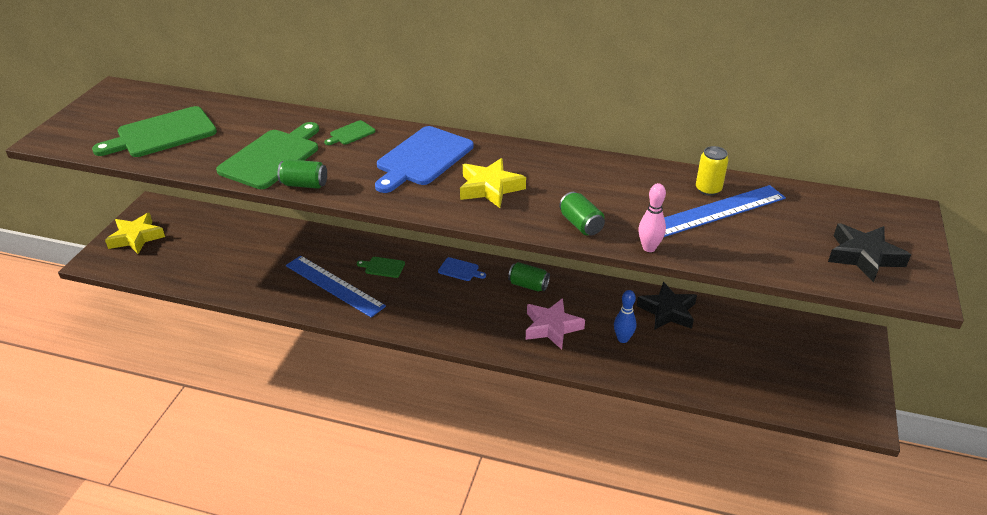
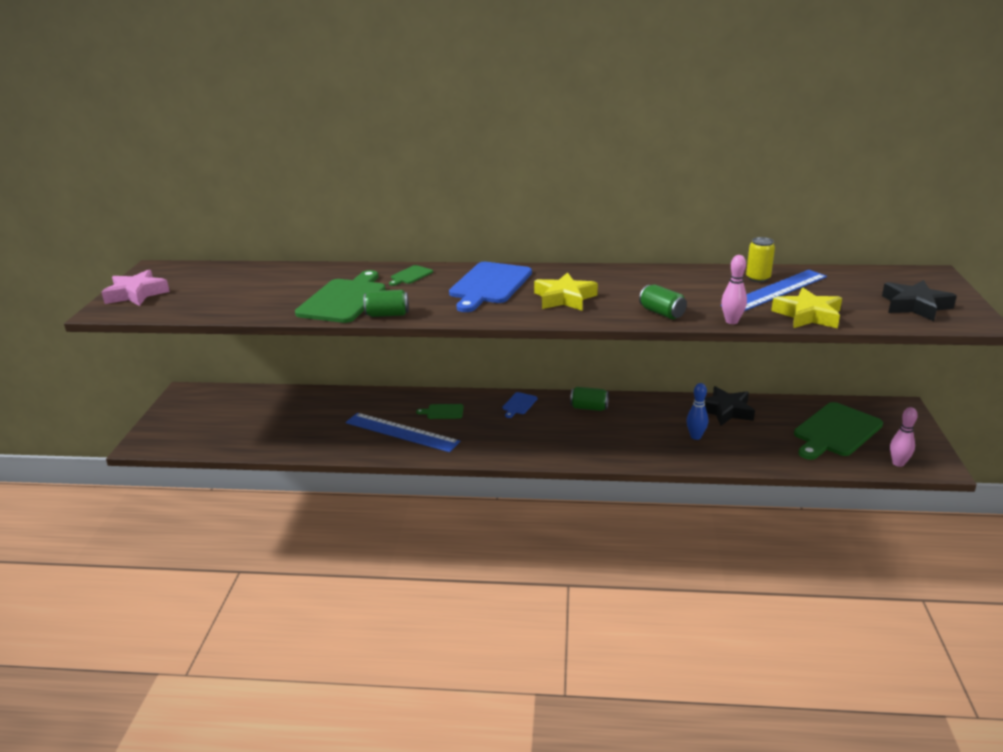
camera: 10 degrees left, 10 degrees down
(136, 237) = (179, 420): yellow star -> yellow star (808, 315)
(162, 134) = (223, 294): green cutting board -> green cutting board (836, 431)
(460, 270) = (519, 404): blue cutting board -> blue cutting board turned 105 degrees clockwise
(552, 327) = (626, 436): pink star -> pink star (136, 294)
(824, 409) = (898, 463): none -> pink bowling pin

